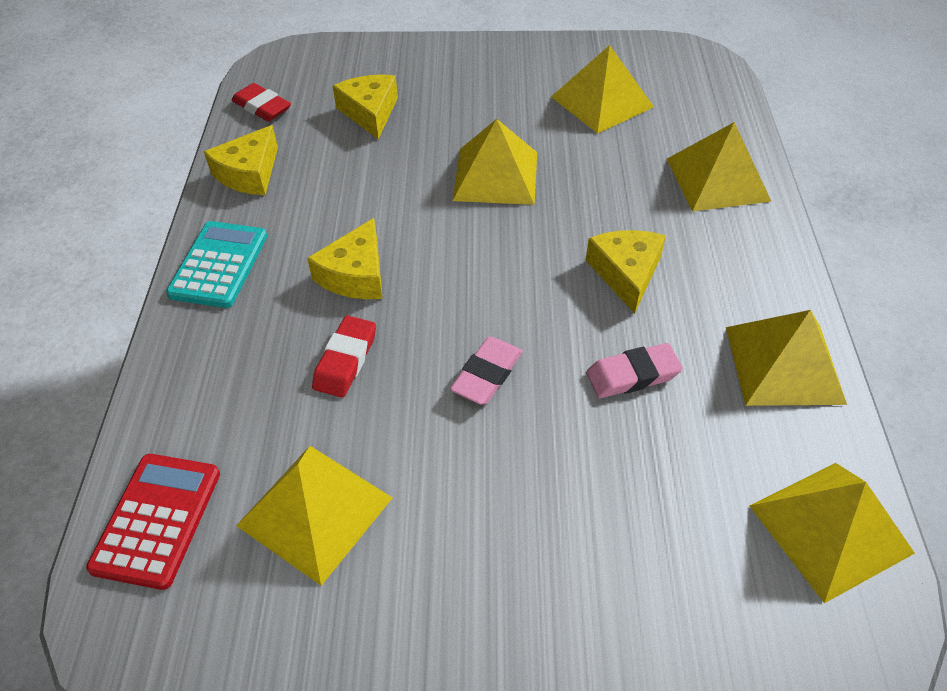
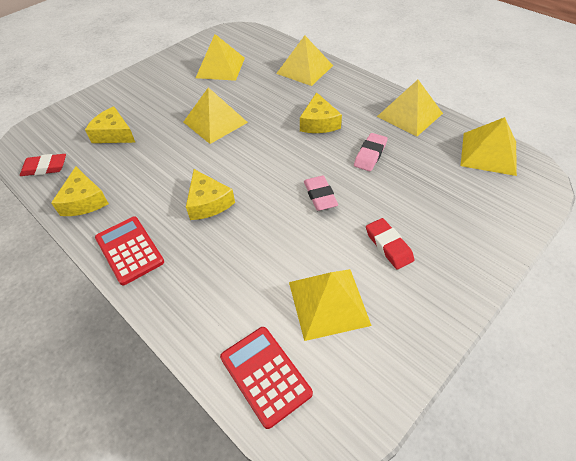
camera: 45 degrees left, 0 degrees up
(219, 265) = (129, 250): turquoise calculator -> red calculator
(345, 360) = (255, 238): red eraser -> red eraser (388, 246)
(626, 273) = (319, 122): yellow cheese -> yellow cheese turned 135 degrees counterclockwise

